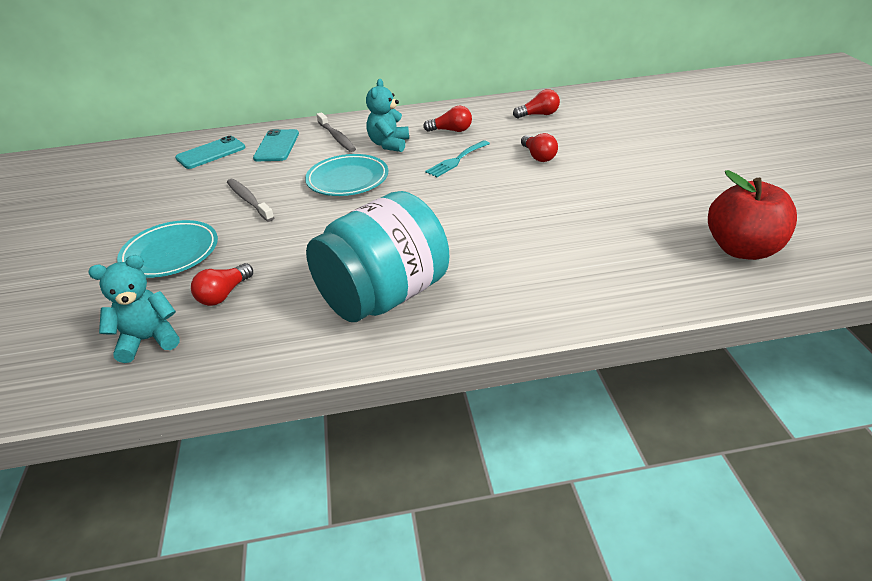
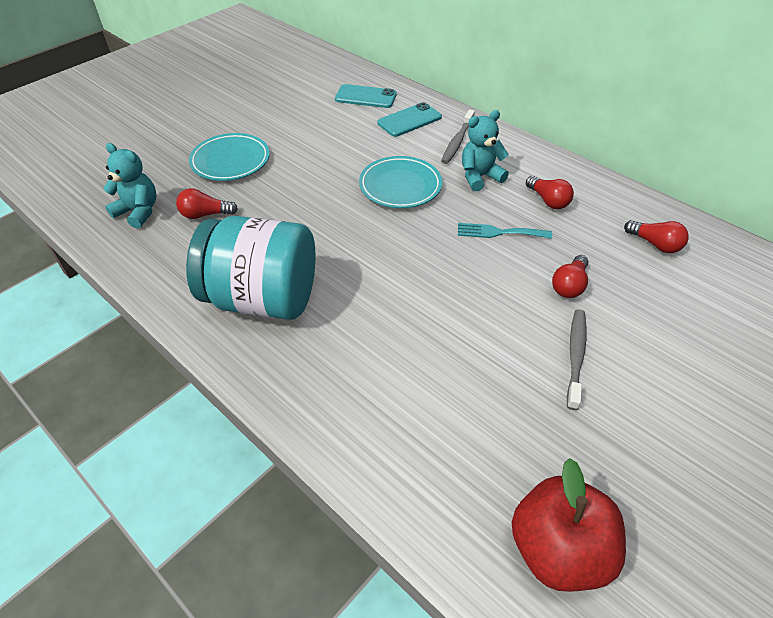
camera: 50 degrees right, 10 degrees up
(249, 200) = (323, 154): grey toothbrush -> grey toothbrush (575, 356)

